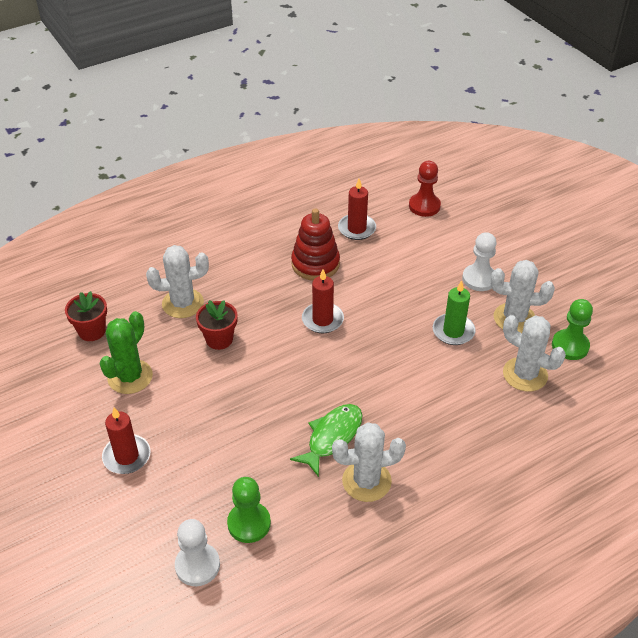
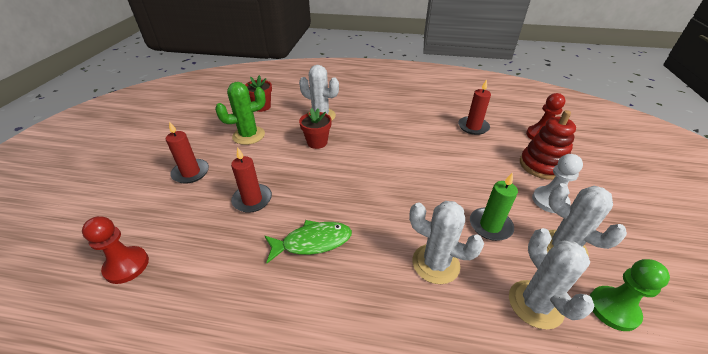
camera: 40 degrees right, 5 degrees down
(197, 565) = (126, 266): white pawn -> red pawn
(249, 523) = (189, 262): green pawn -> none
(315, 264) = (423, 133): red stacking toy -> red stacking toy (541, 165)
(322, 320) = (393, 164): red candle -> red candle (252, 200)
(366, 481) = (298, 295): white cactus -> white cactus (435, 263)

